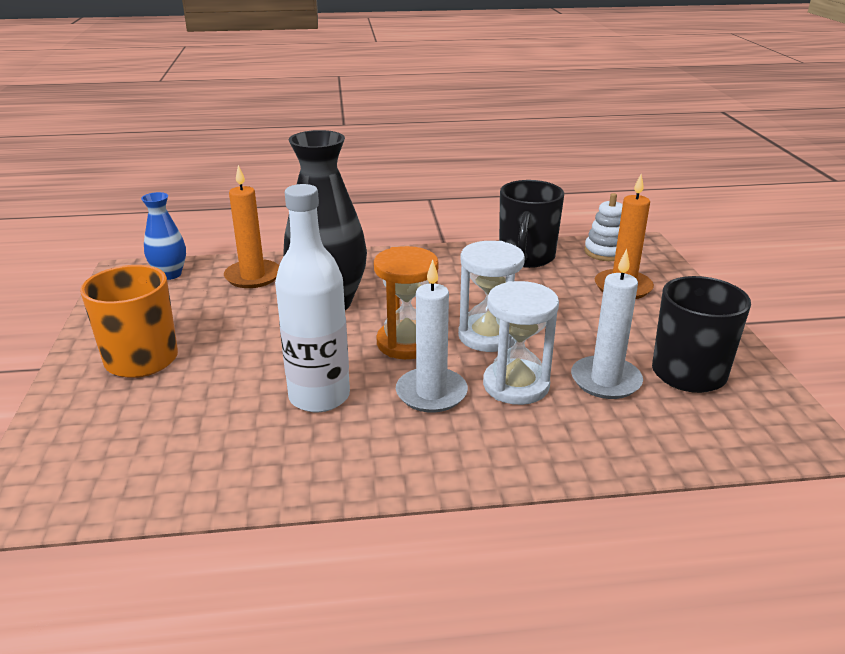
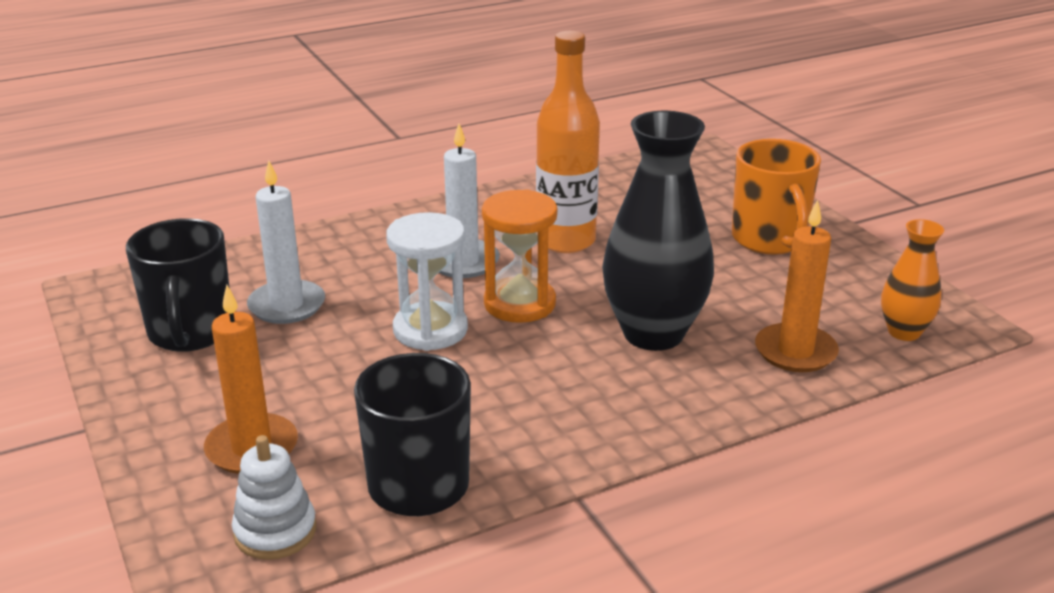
camera: 160 degrees right, 0 degrees up
(170, 274) = (904, 332): blue vase -> orange vase
(319, 396) = (566, 241): white bottle -> orange bottle
(516, 385) = (382, 284): white hourglass -> none

